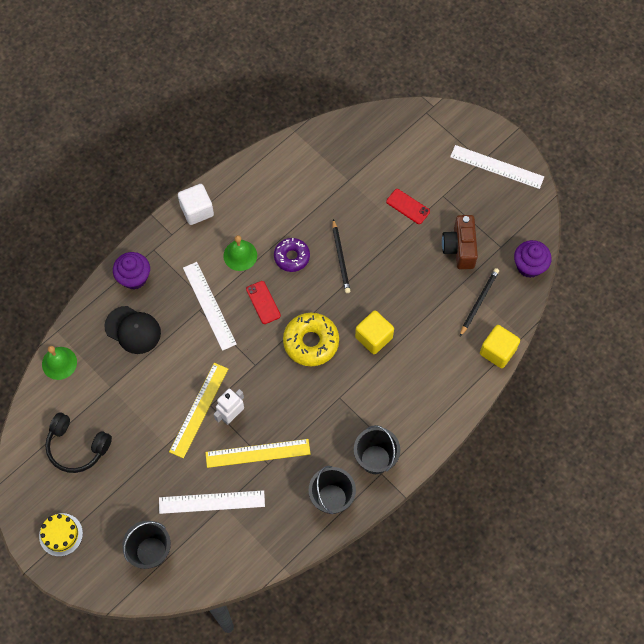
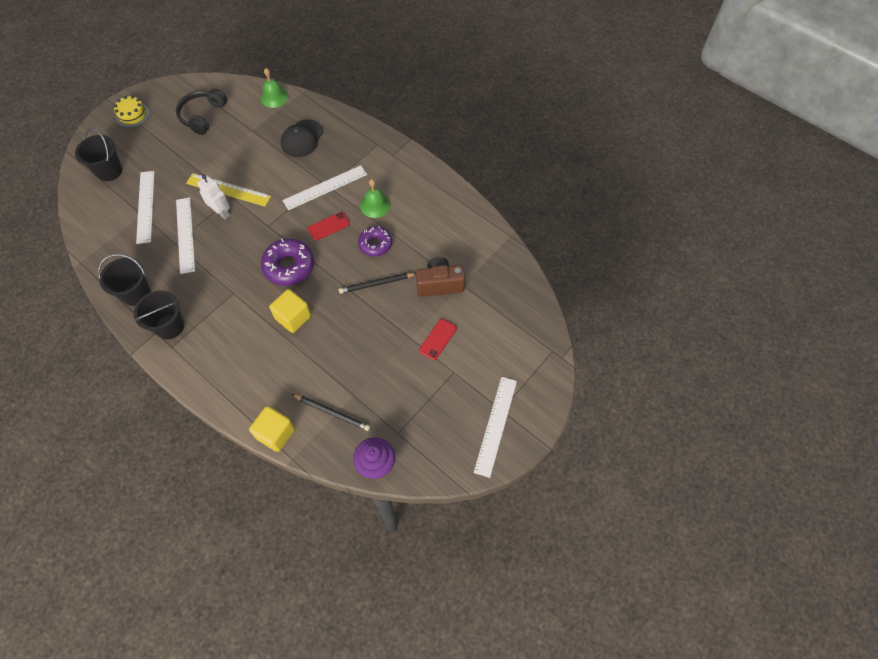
camera: 85 degrees right, 5 degrees down
(134, 278) = (350, 134): purple cupcake -> none
(197, 210) = (417, 170): white cube -> none
(257, 453) = (185, 234): yellow ruler -> white ruler
(311, 342) = (289, 266): yellow donut -> purple donut
(459, 248) = (393, 391): brown camera -> brown camera (439, 284)

